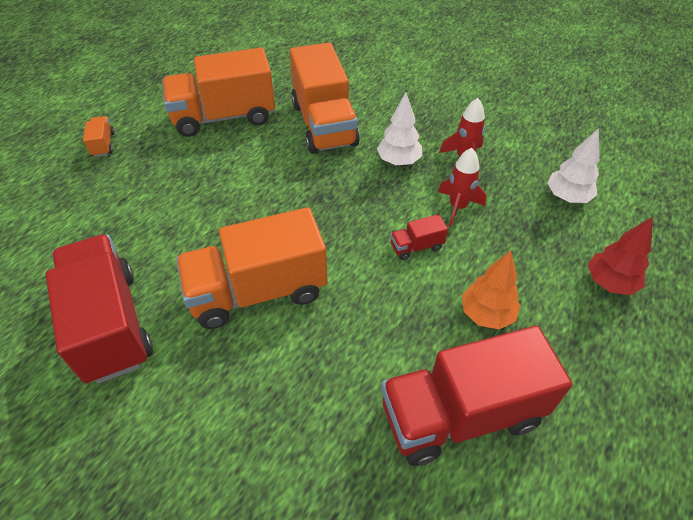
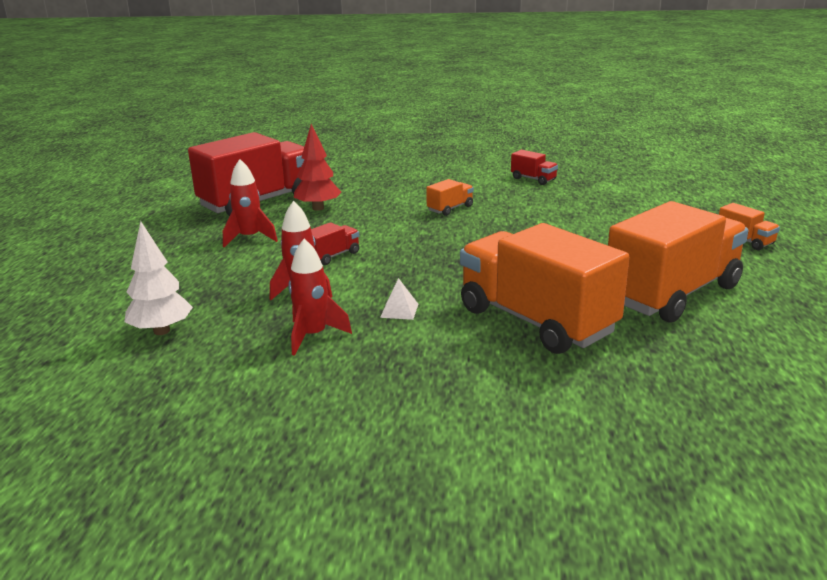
camera: 155 degrees right, 25 degrees down
(110, 324) = (533, 179): red truck -> red truck, size x0.41
(258, 291) = (450, 208): orange truck -> orange truck, size x0.41
(399, 161) = (399, 310): white tree -> white pyramid
(486, 314) = (249, 238): orange tree -> red rocket
(609, 283) = (125, 278): red tree -> red tree (318, 208)

